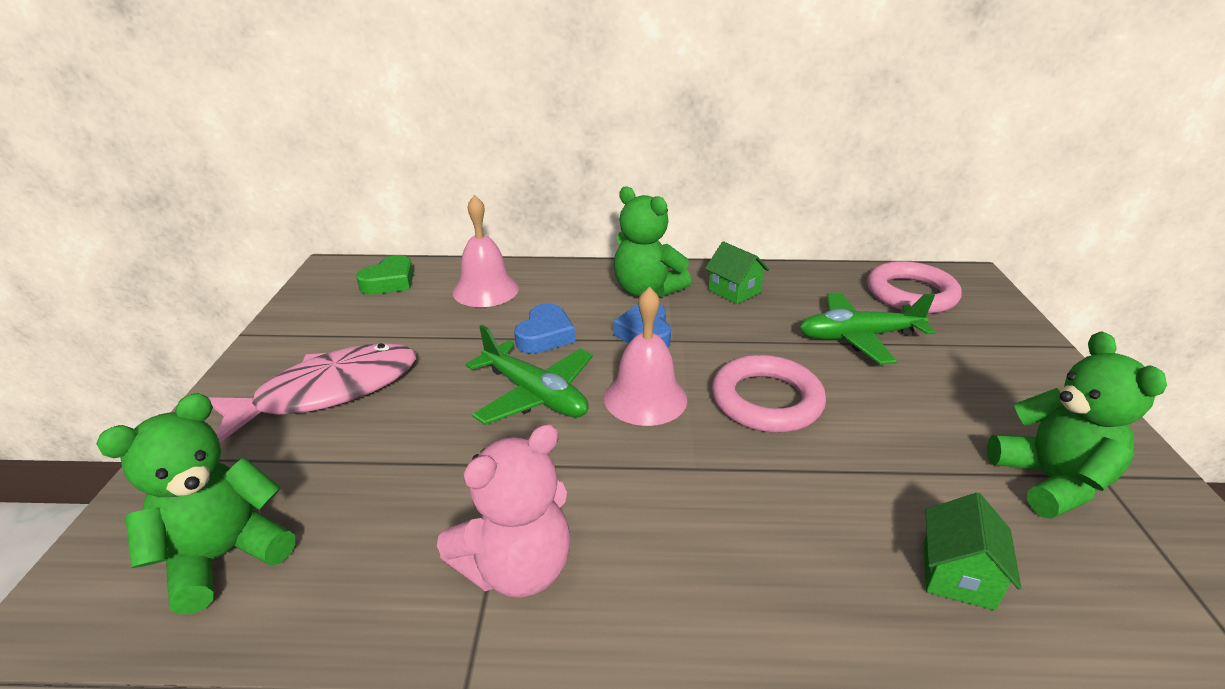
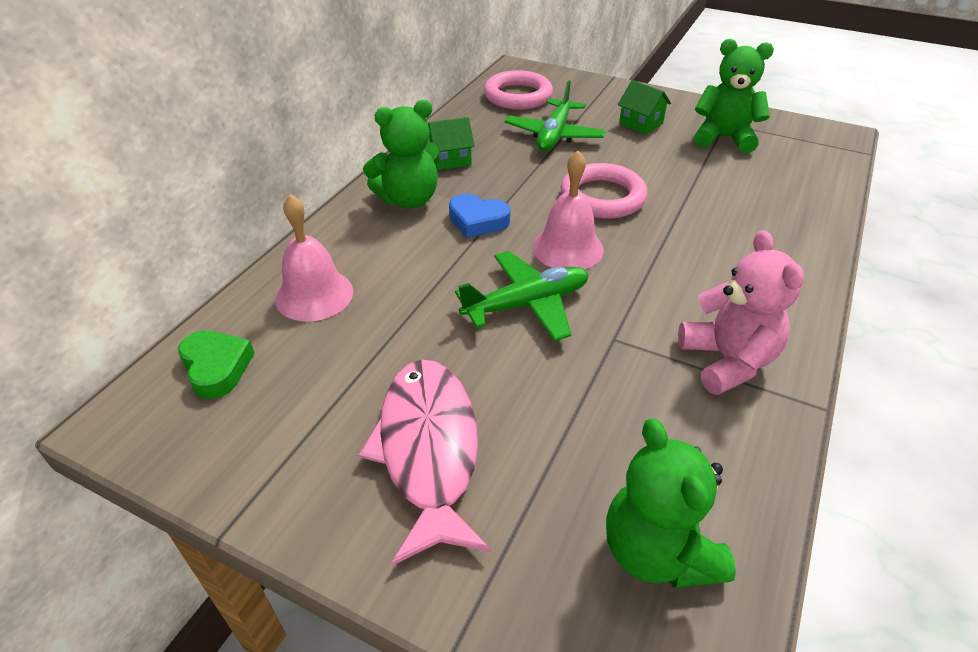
camera: 65 degrees left, 10 degrees up
(545, 335) = (437, 276): blue heart -> none
(957, 574) = (780, 195): green house -> green house (641, 124)

